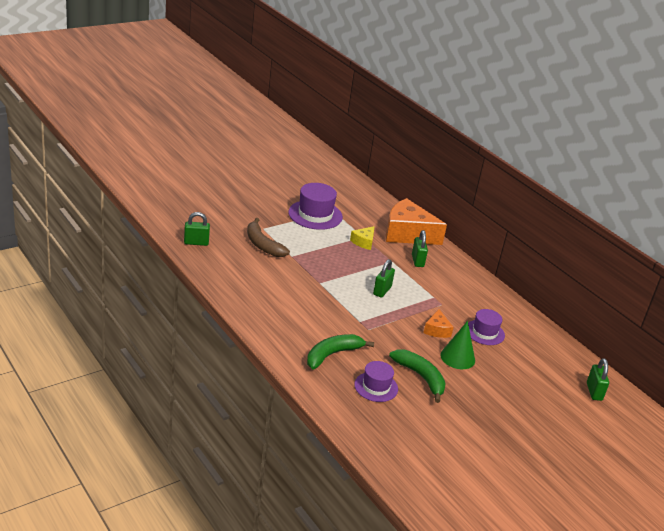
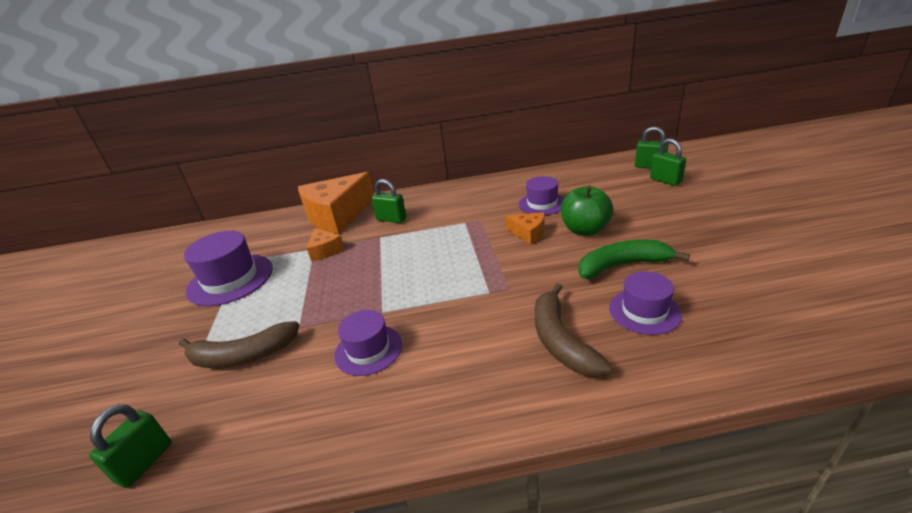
camera: 55 degrees left, 0 degrees up
(289, 286) = (368, 349): none -> purple hat
(332, 355) = (561, 340): green banana -> brown banana
(363, 242) = (325, 250): yellow cheese -> orange cheese
(382, 291) = (432, 258): green padlock -> green padlock (665, 180)
(457, 357) = (585, 230): green cone -> green apple

